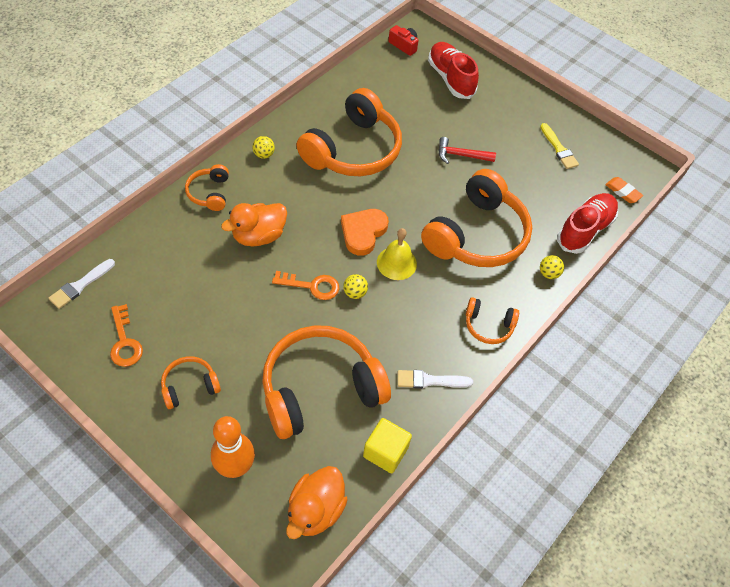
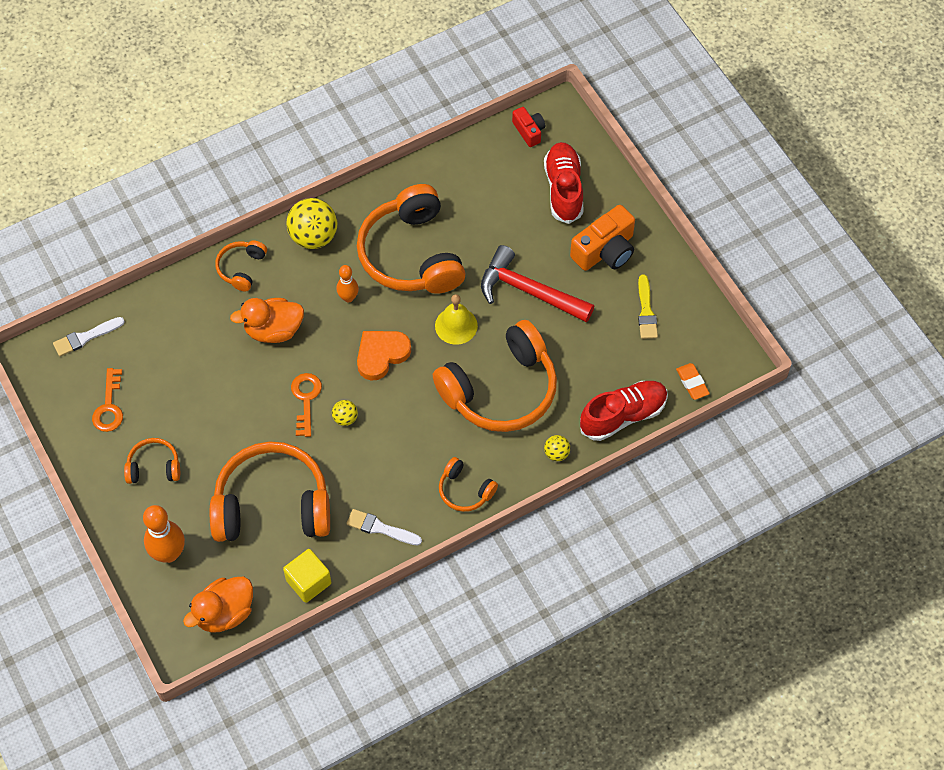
camera: 25 degrees right, 5 degrees up
(264, 154) = (313, 236): yellow ball -> yellow ball, size x2.05
(312, 286) = (306, 399): orange key -> orange key turned 120 degrees counterclockwise
(314, 194) = (348, 297): none -> orange bowling pin
(353, 150) = (411, 254): orange headphones -> orange headphones turned 105 degrees clockwise
(396, 263) = (401, 398): yellow bell -> yellow bell (456, 325)
(461, 155) = (528, 291): red hammer -> red hammer, size x1.75
(504, 113) = (605, 250): none -> orange camera

